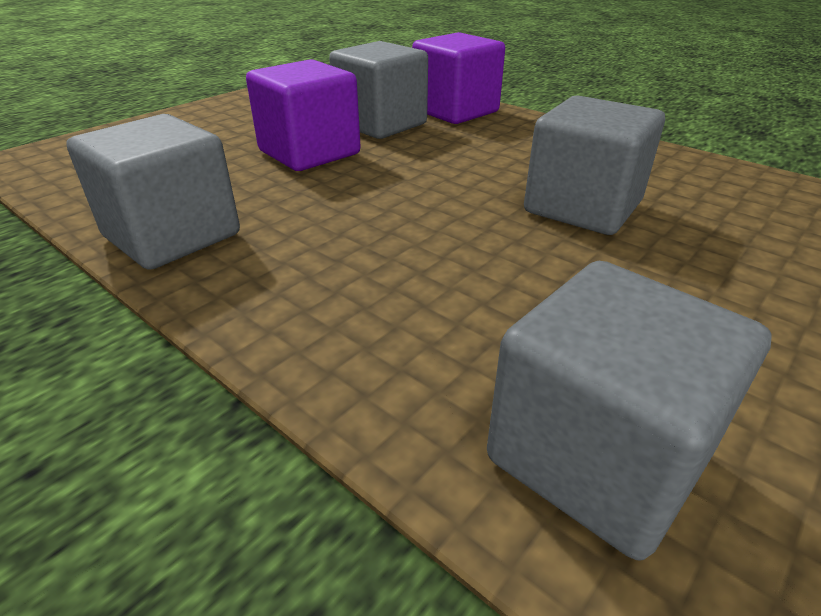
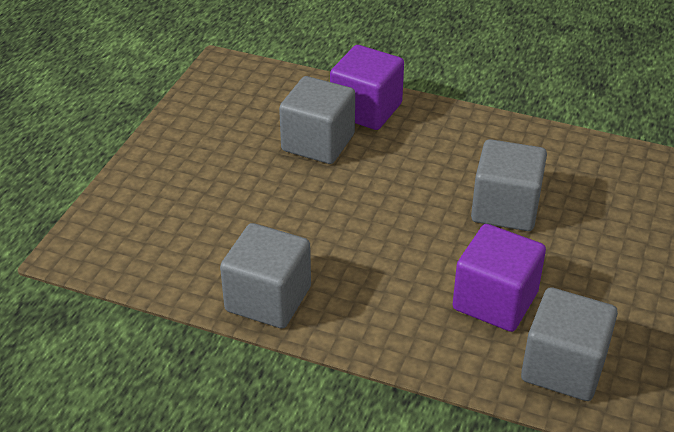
camera: 20 degrees left, 5 degrees up
(309, 153) = (289, 193): purple cube -> purple cube (495, 301)

